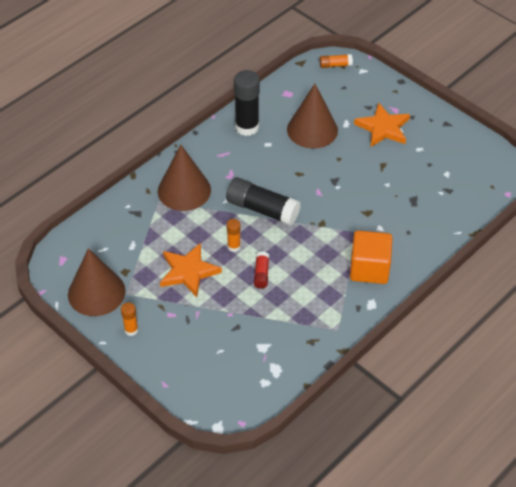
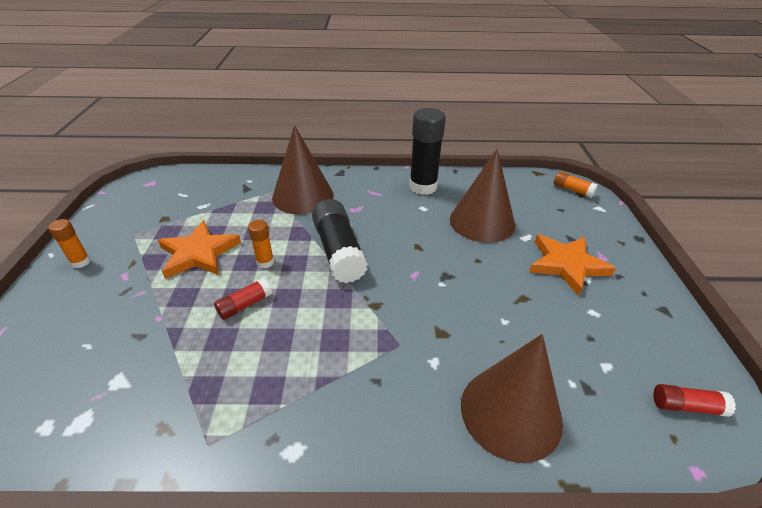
camera: 45 degrees right, 10 degrees down
(96, 292) = (121, 217): brown cone -> brown cone (510, 412)
(369, 269) = (355, 400): orange cube -> none
(487, 169) = (686, 406): none -> red glue stick

